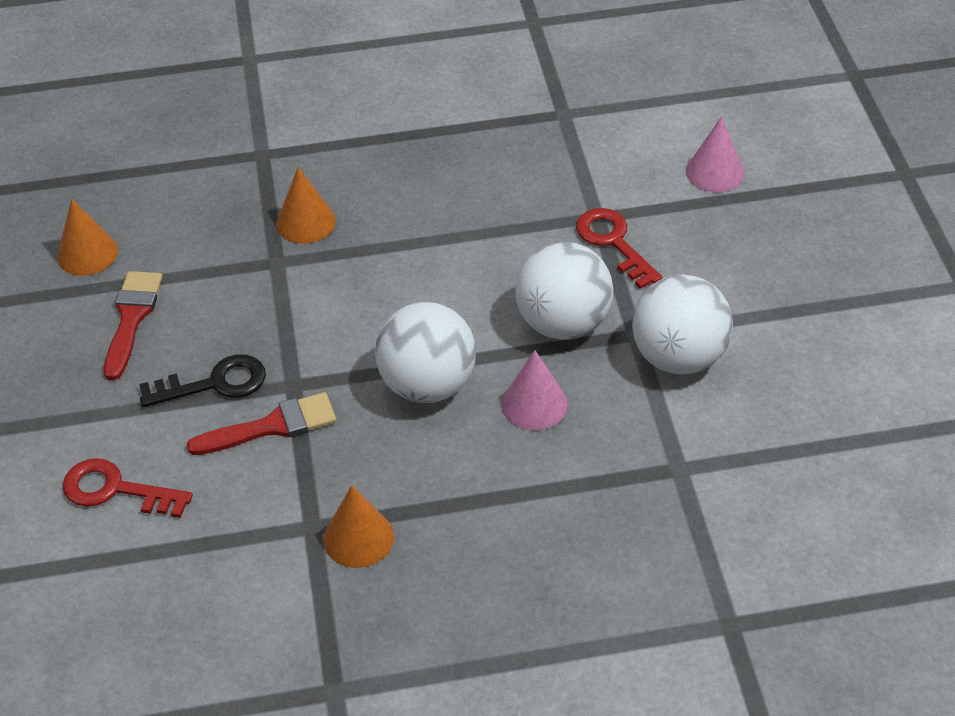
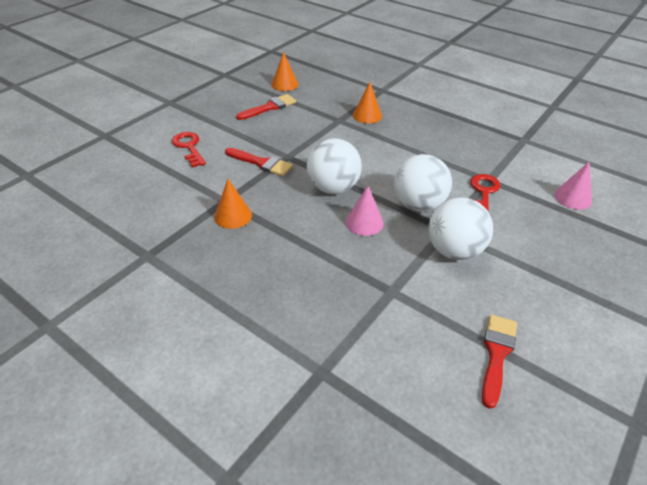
camera: 45 degrees right, 5 degrees down
(214, 383) = (264, 139): black key -> none
(856, 448) = (496, 354): none -> red brush

